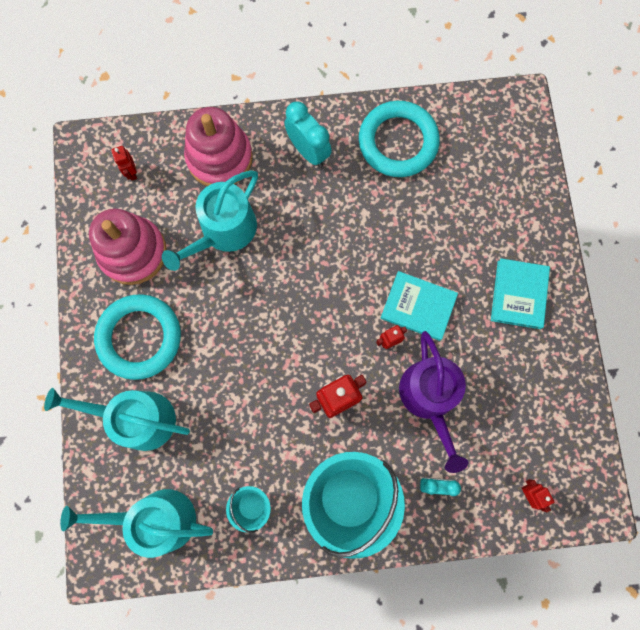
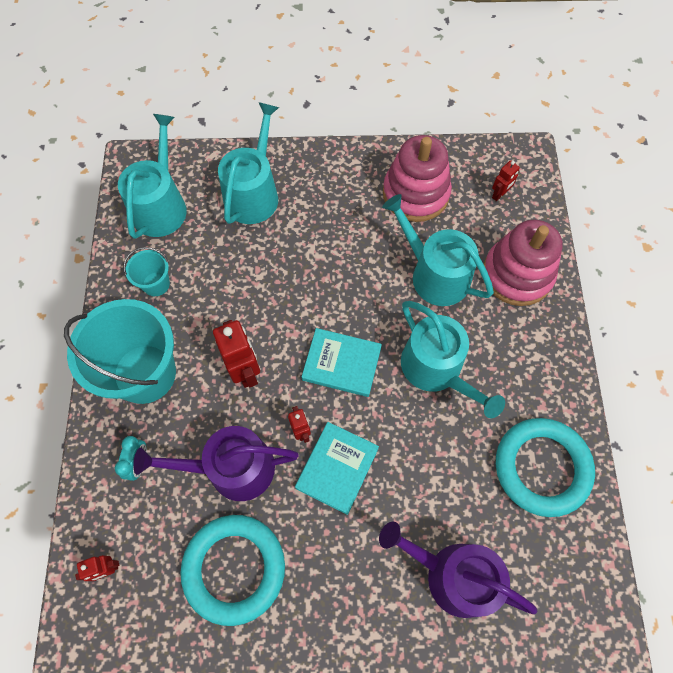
camera: 95 degrees right, 10 degrees down
(132, 173) = (499, 195): red robot -> red robot turned 150 degrees clockwise
(139, 337) = (330, 197): turquoise ring -> turquoise ring (234, 568)
(308, 151) = (527, 364): turquoise clock -> none
(320, 227) = (436, 369): none -> turquoise watering can
(491, 210) = (452, 575): none -> purple watering can
(518, 294) = (341, 594): turquoise book -> turquoise book (341, 363)

